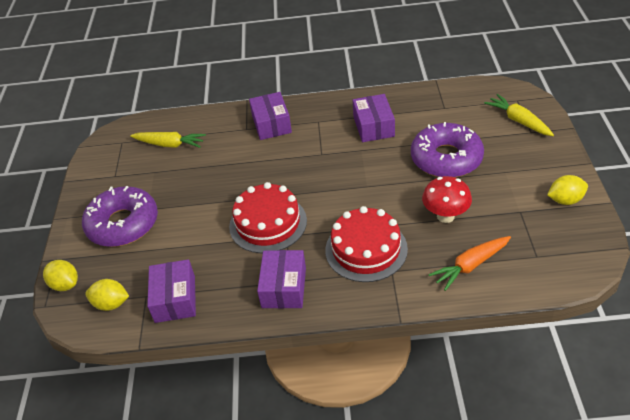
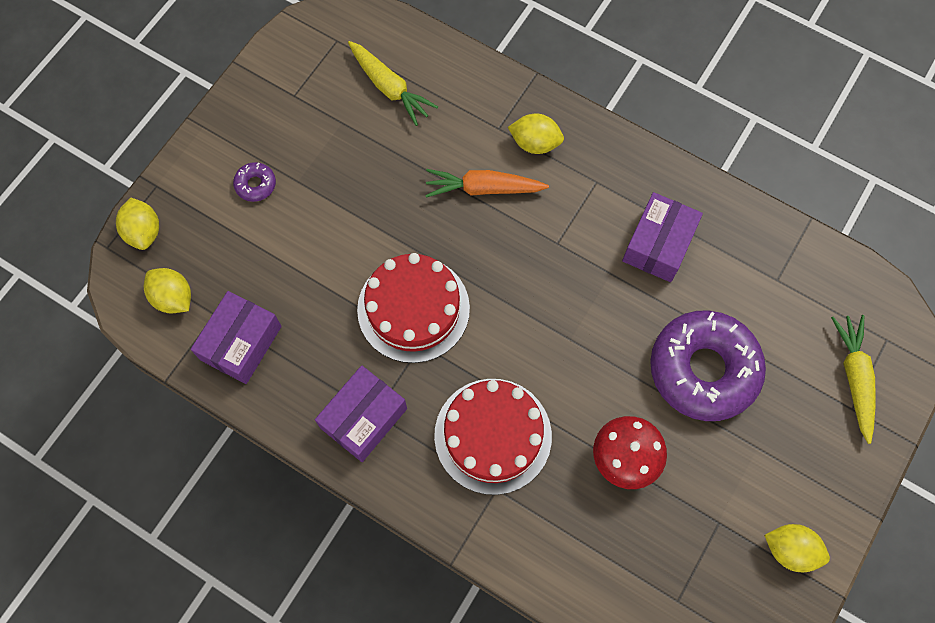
camera: 30 degrees right, 25 degrees up
(123, 224) = (255, 185): purple donut -> purple donut, size x0.40
(271, 124) = (535, 143): purple box -> yellow lemon
(471, 265) = (590, 553): orange carrot -> orange carrot (484, 189)

